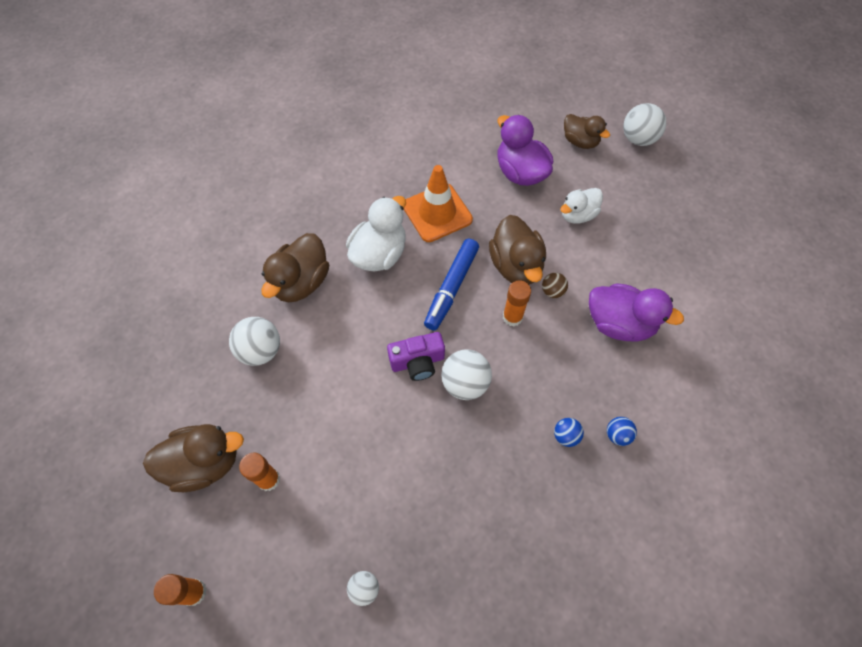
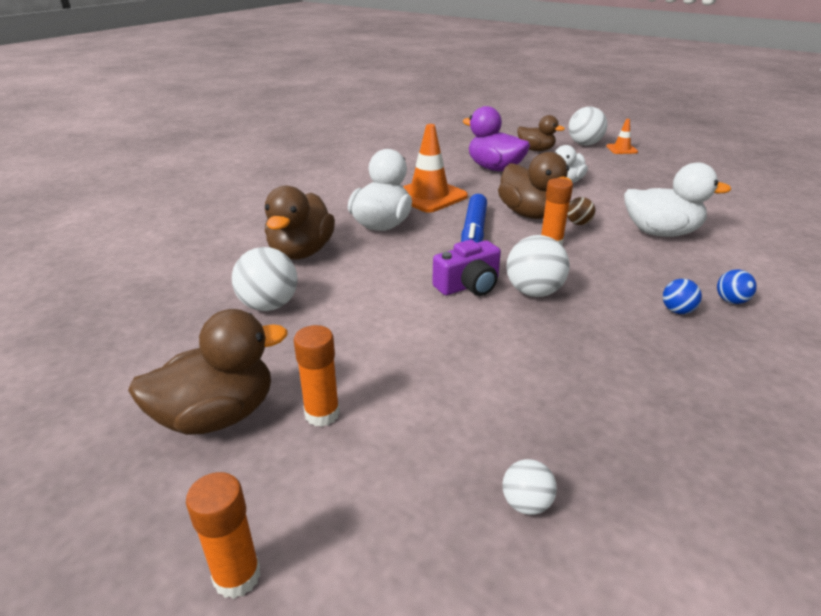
camera: 15 degrees left, 30 degrees down
(619, 324) = (661, 233): purple duck -> white duck
(672, 158) = (621, 149): none -> orange traffic cone

